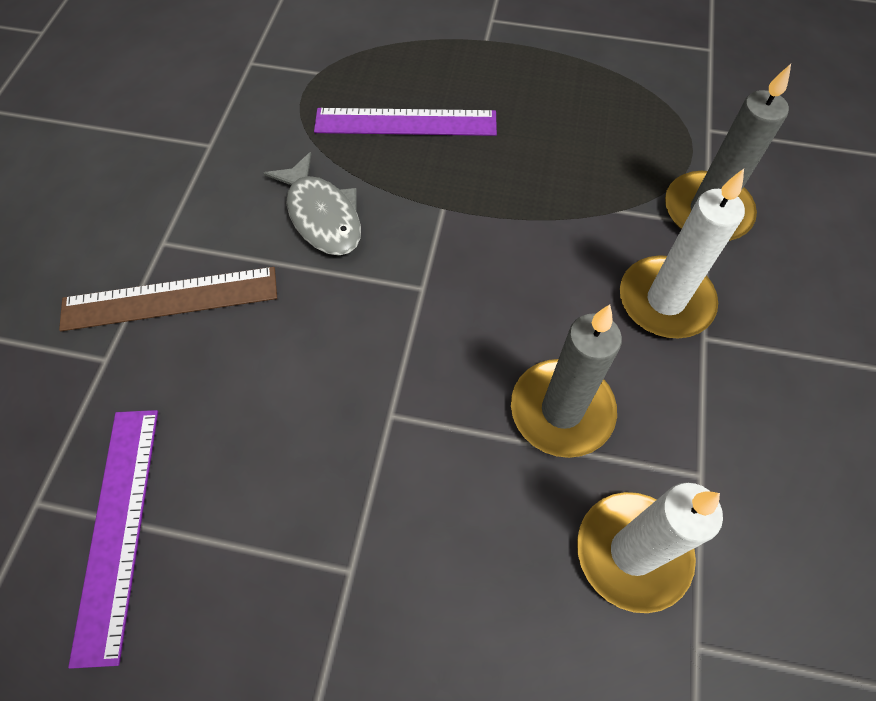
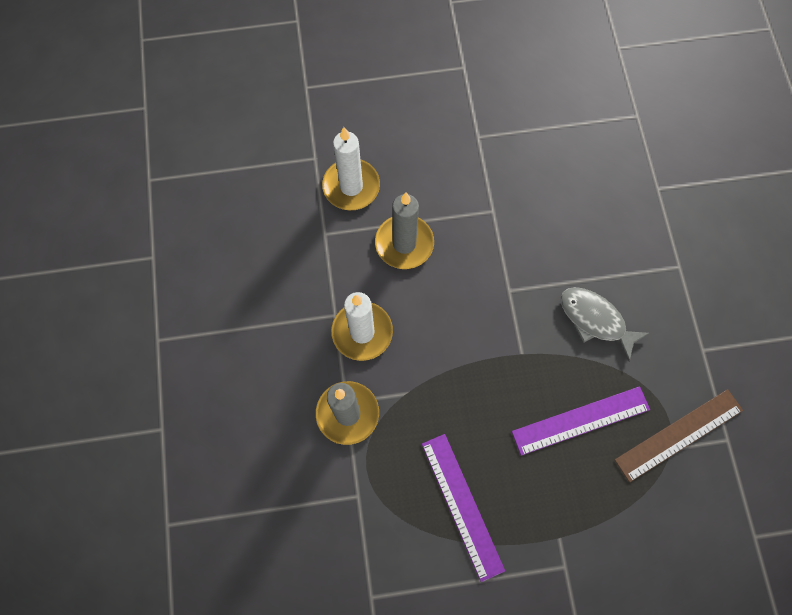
camera: 160 degrees right, 10 degrees up
(117, 528) = (592, 118): purple ruler -> purple ruler (462, 505)
(170, 299) = (648, 233): brown ruler -> brown ruler (678, 434)

